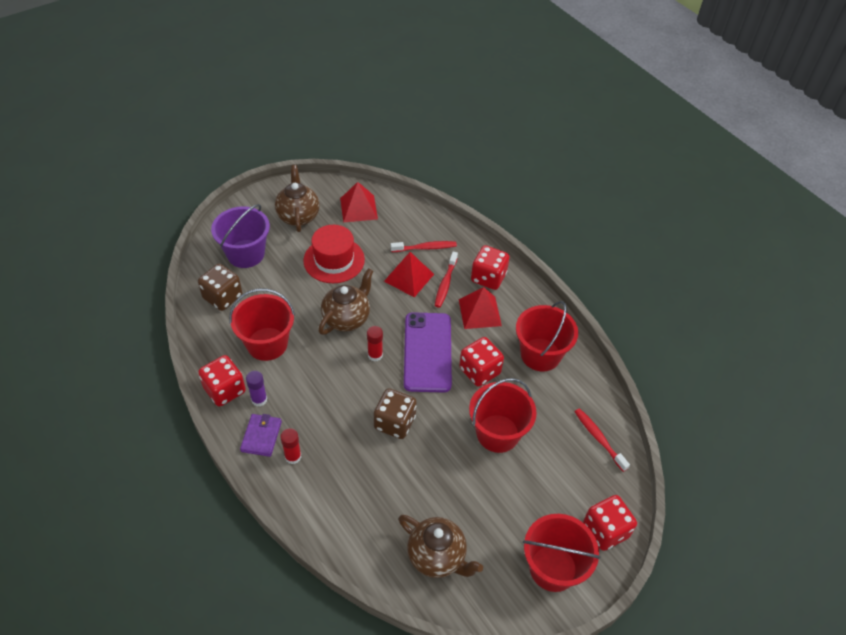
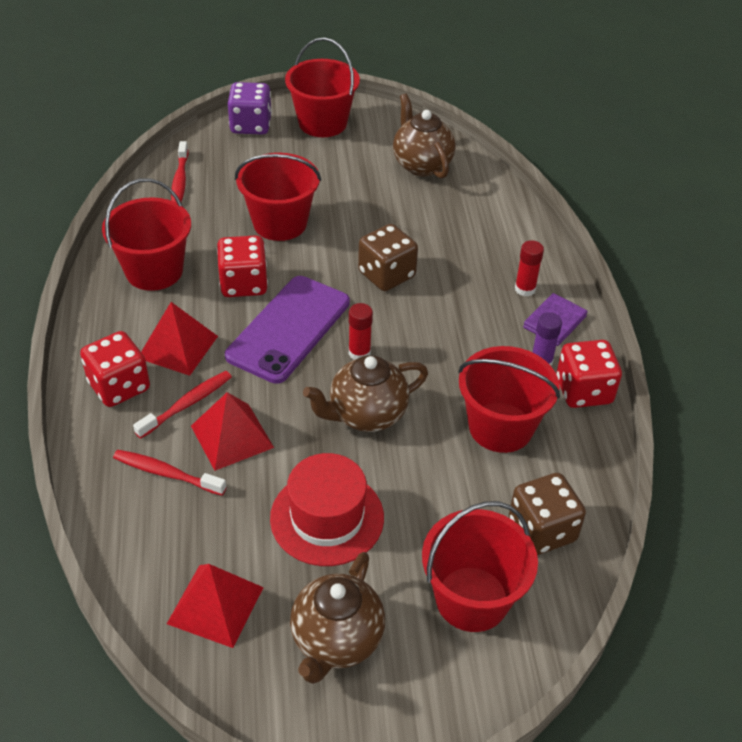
camera: 150 degrees left, 5 degrees down
(245, 254) = (472, 599): purple bucket -> red bucket
(605, 530) = (251, 125): red dice -> purple dice

